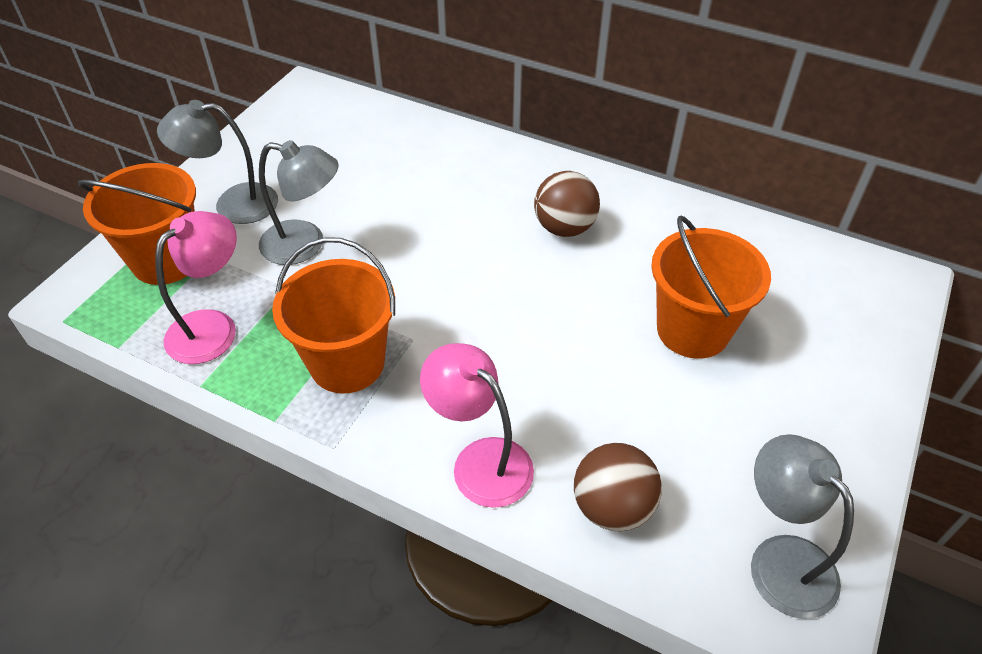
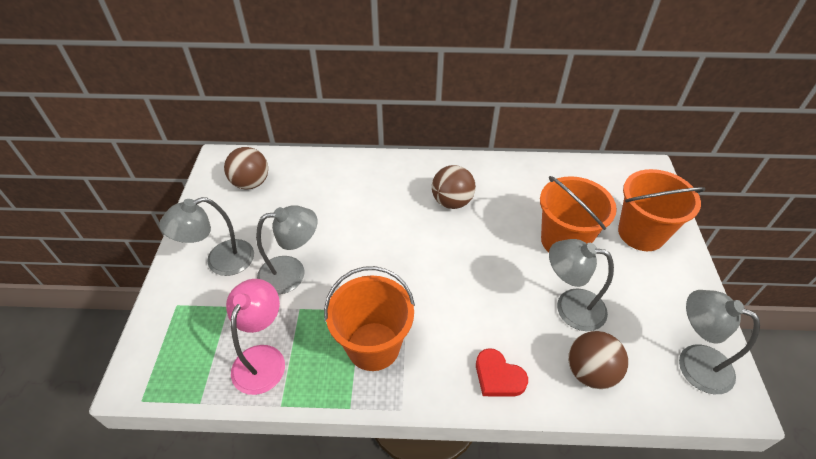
camera: 25 degrees left, 0 degrees up
(166, 260) = (196, 322): orange bucket -> orange bucket (641, 233)
(323, 126) = (251, 183): none -> brown ball
(480, 461) = (498, 376): pink lamp -> red heart
(641, 416) = (570, 307): none -> grey lamp

